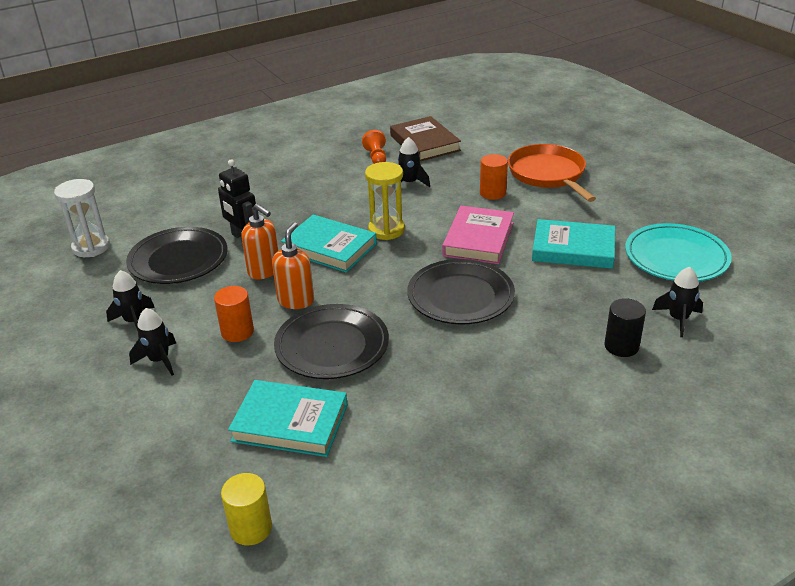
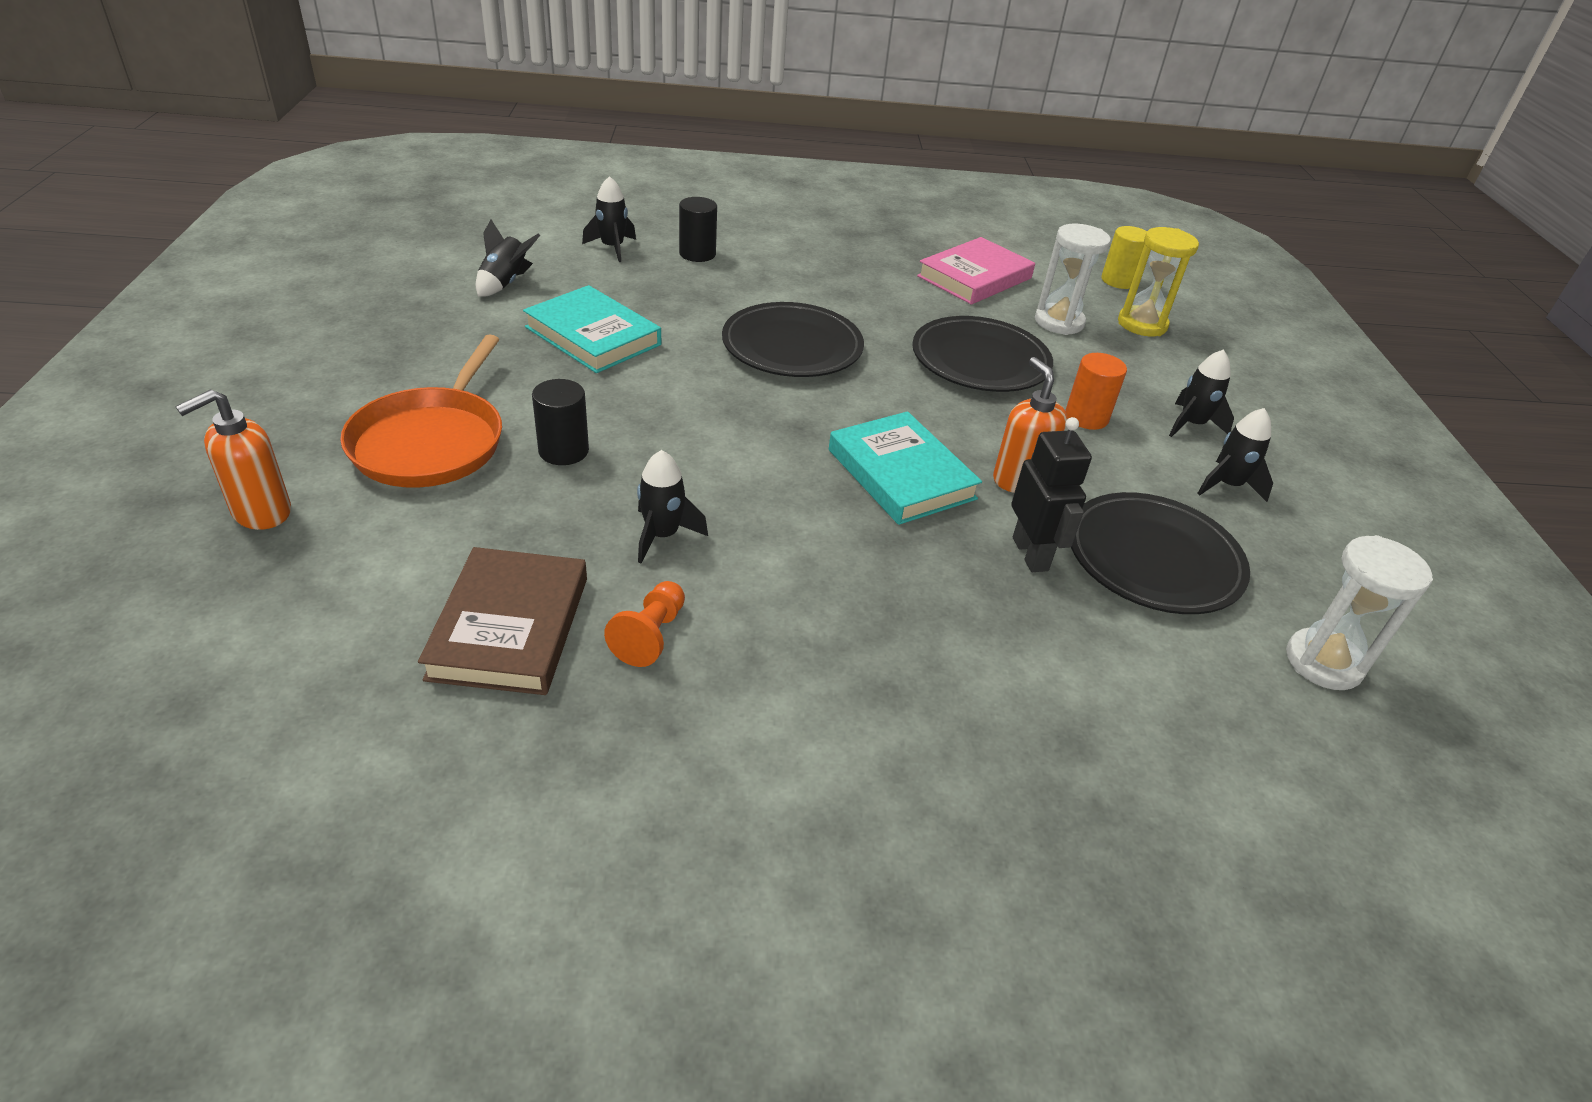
camera: 155 degrees left, 5 degrees up
(290, 423) = (1059, 322): turquoise book -> white hourglass
(296, 300) = (994, 422): orange soap dispenser -> orange soap dispenser (261, 512)
(386, 230) = (793, 464): yellow hourglass -> yellow hourglass (1142, 324)
(478, 239) = (685, 395): pink book -> pink book (974, 277)
(492, 193) = (563, 451): orange cylinder -> black cylinder
(676, 257) = (505, 283): turquoise plate -> black rocket

